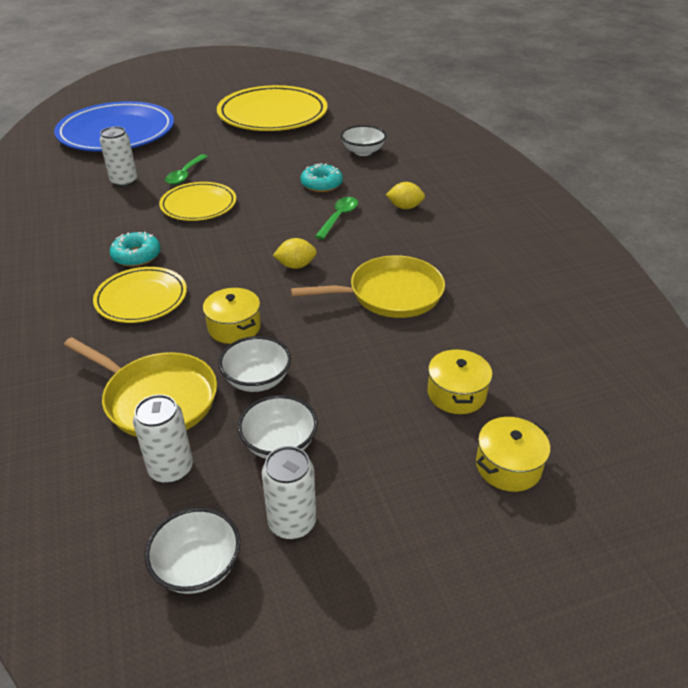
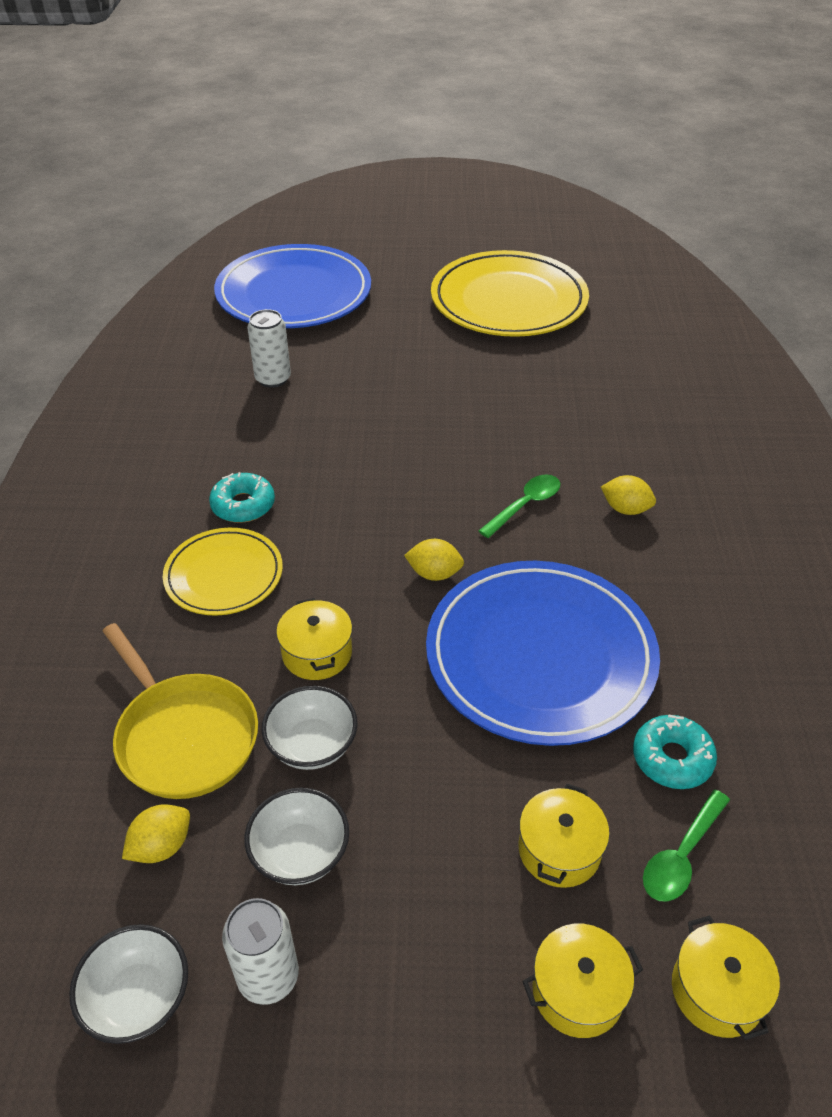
camera: 20 degrees right, 5 degrees up
(171, 469) = (161, 846): white can -> yellow lemon
(185, 174) = (352, 384): green spoon -> green spoon (681, 856)
(198, 205) = (350, 440): yellow plate -> none
(321, 184) = (525, 441): turquoise donut -> turquoise donut (672, 758)
(363, 152) = (608, 395): white bowl -> none
(390, 294) = (540, 656): yellow pan -> blue plate
(592, 440) = (717, 991): none -> yellow pot

